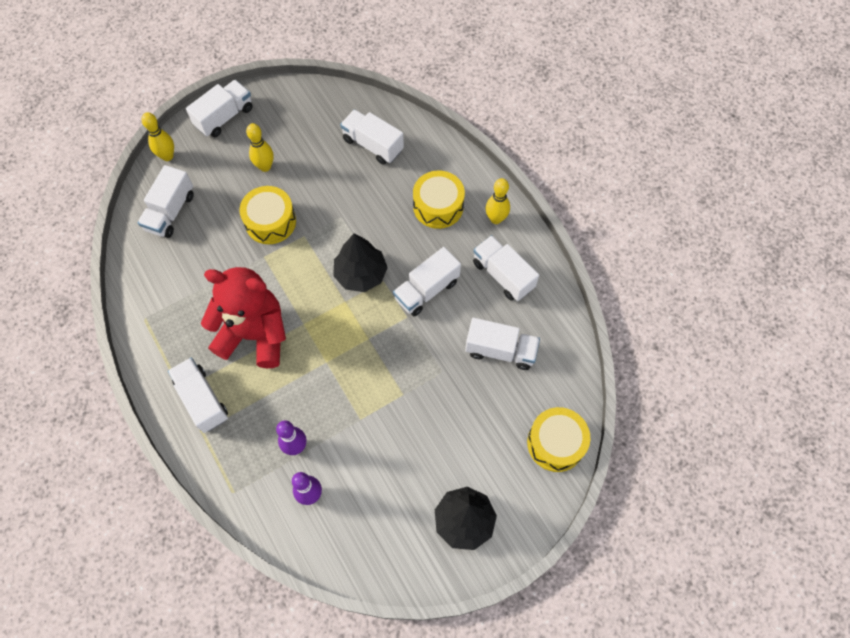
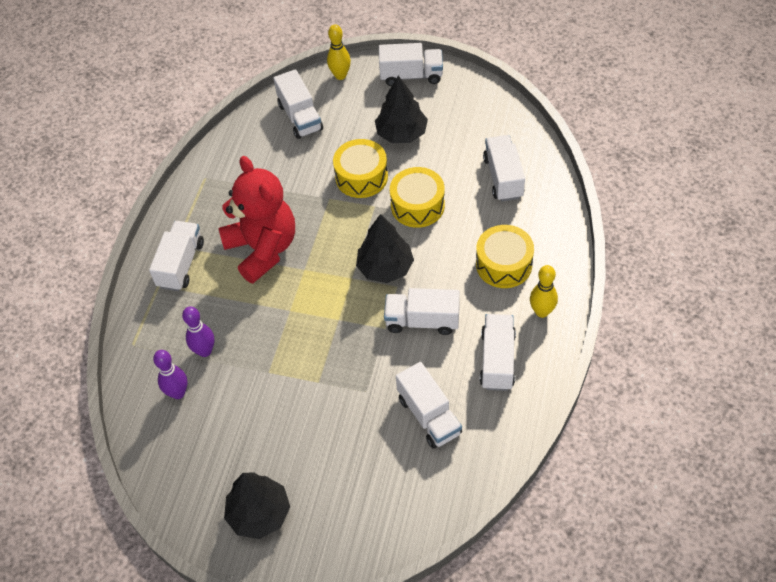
camera: 50 degrees right, 10 degrees down
(170, 212) = (300, 117): white truck -> white truck turned 90 degrees counterclockwise
(265, 166) = (401, 133): yellow bowling pin -> black tree
(555, 443) = (392, 525): yellow drum -> yellow drum (417, 205)

